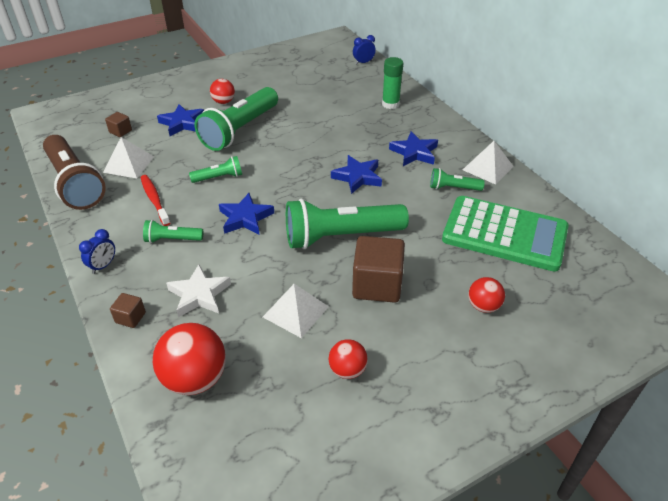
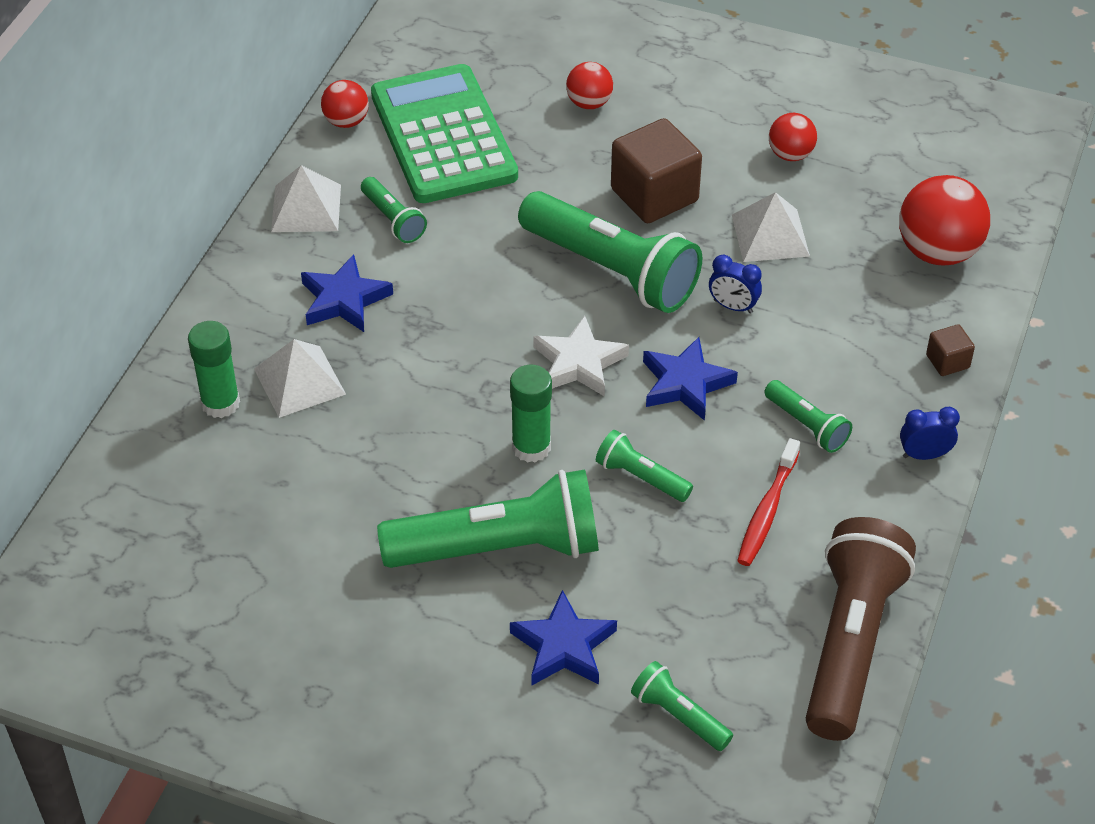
camera: 130 degrees left, 5 degrees up
(120, 131) = (679, 716): brown cube -> green flashlight
(129, 164) = (737, 618): white pyramid -> white pyramid (299, 381)
(199, 294) = (848, 329): white star -> white star (579, 363)
(223, 102) = (439, 642): red ball -> red ball (346, 121)
(273, 159) = (531, 447): none -> green glue stick
(357, 177) = (471, 326): blue star -> none
(363, 62) = (88, 532): blue clock -> blue clock (733, 306)

